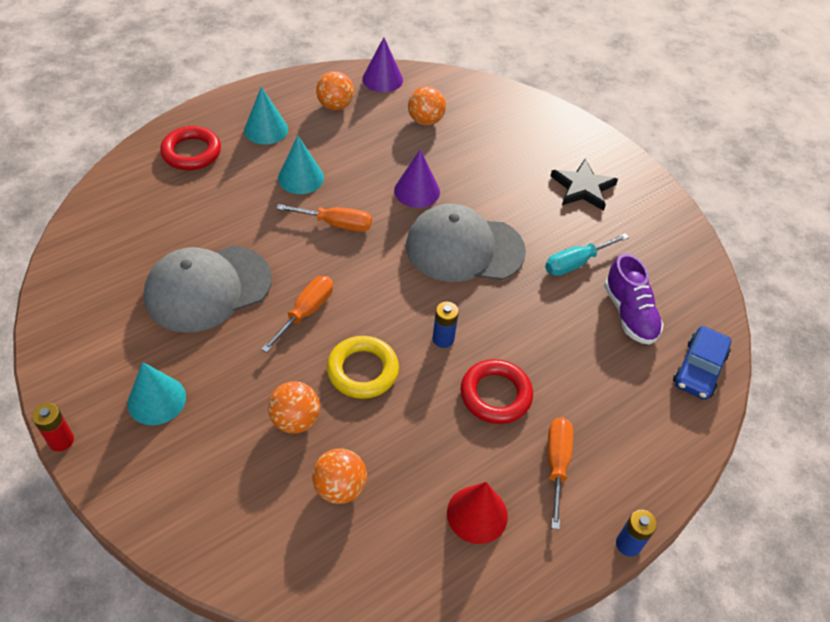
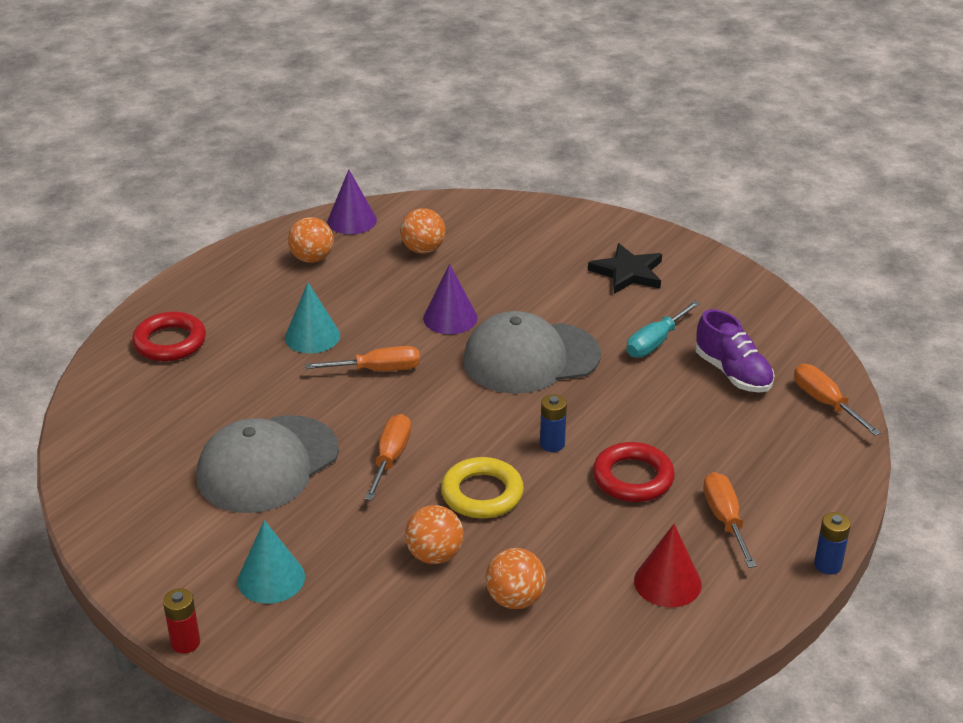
camera: 15 degrees left, 15 degrees down
(266, 129) = (244, 300): turquoise cone -> none
(699, 369) = (825, 402): blue car -> orange screwdriver

